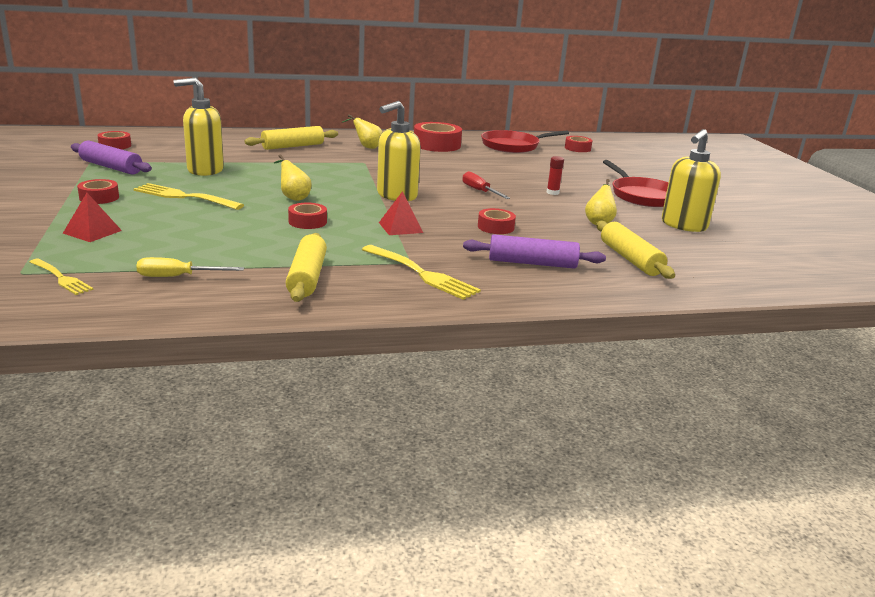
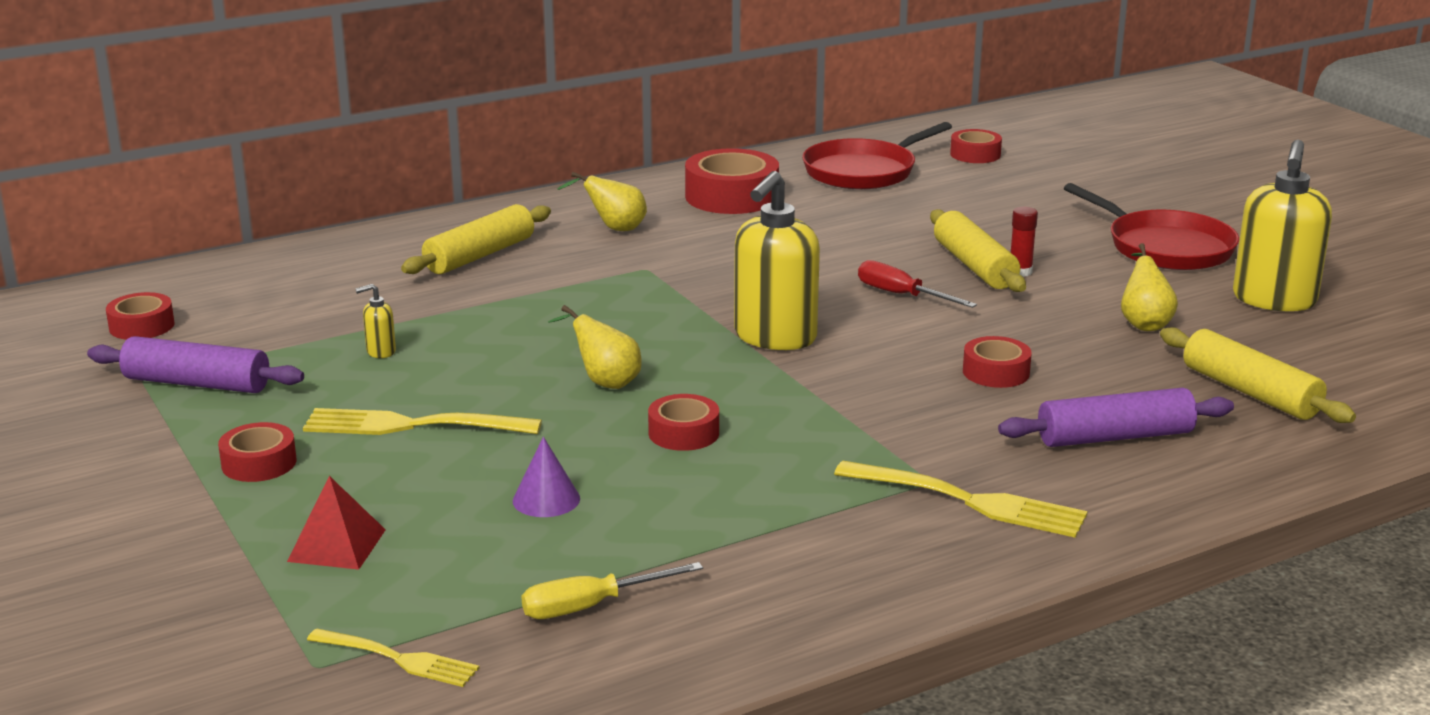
camera: 15 degrees left, 0 degrees up
(205, 170) = (380, 352): yellow soap dispenser -> yellow soap dispenser, size x0.41
(210, 233) = (546, 499): none -> purple cone
(307, 277) = (799, 553): yellow rolling pin -> yellow rolling pin (974, 266)
(400, 227) = (847, 409): red pyramid -> none

